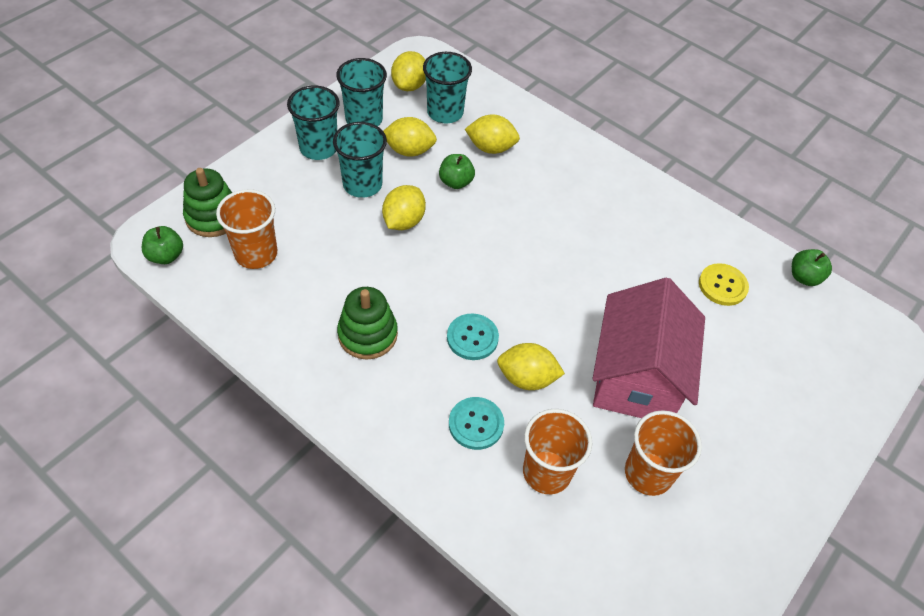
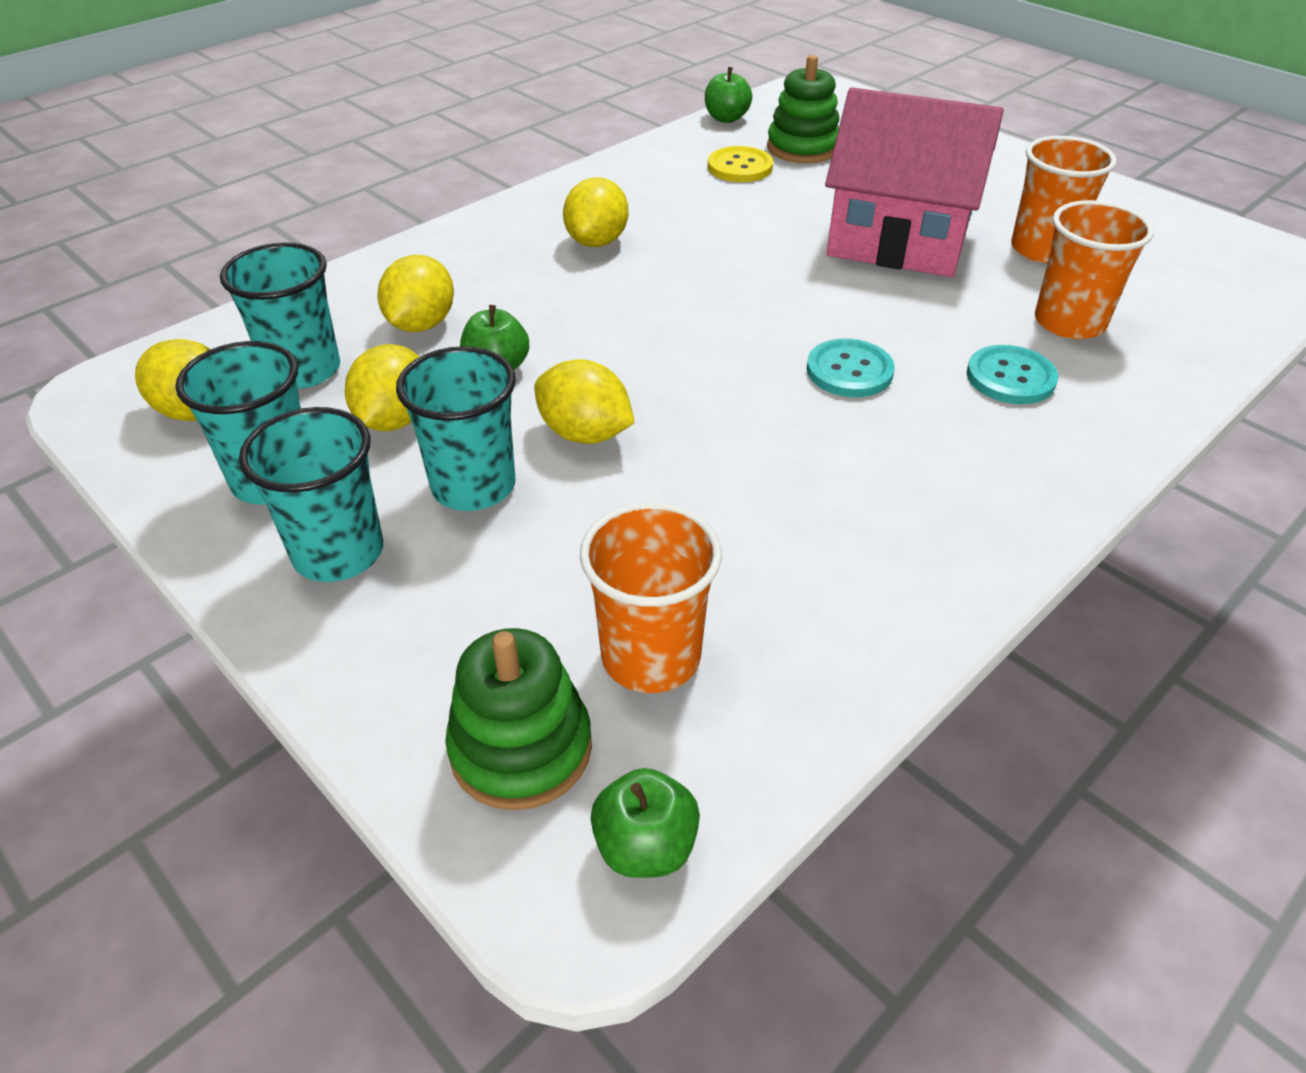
camera: 80 degrees left, 10 degrees down
(367, 334) = (857, 486): green stacking toy -> green stacking toy (802, 148)
(527, 378) = (917, 326): yellow lemon -> yellow lemon (597, 241)

